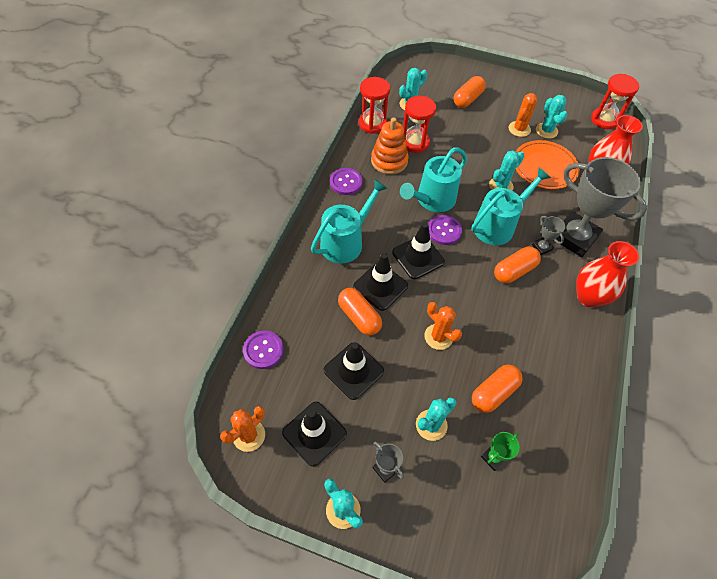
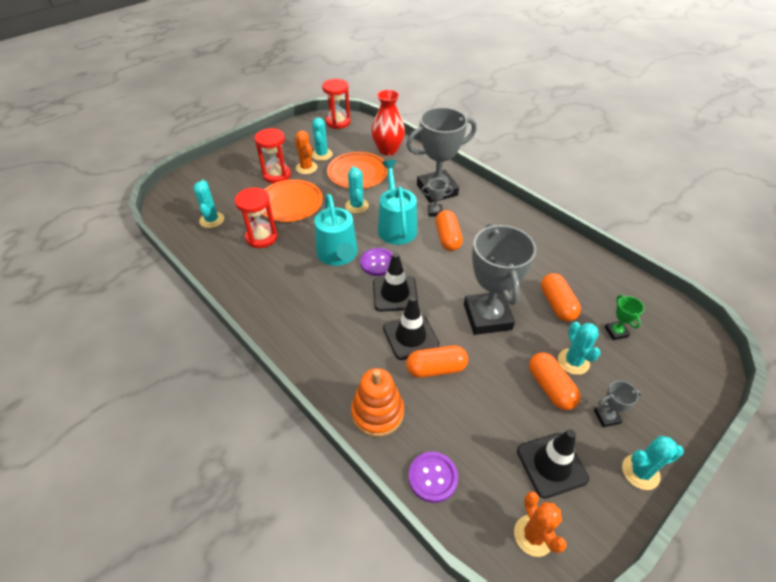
camera: 60 degrees left, 10 degrees down
(345, 242) = (340, 342): turquoise watering can -> none
(346, 182) = (265, 310): purple button -> none
(353, 370) = (494, 399): black traffic cone -> none
(372, 124) = (209, 257): red hourglass -> red hourglass (277, 175)
(389, 161) = (267, 265): orange stacking toy -> orange stacking toy (377, 413)
(438, 337) = (487, 317): orange cactus -> grey trophy
(466, 141) = (290, 203): none -> orange plate
(467, 99) = (244, 181): orange capsule -> orange capsule (550, 387)
(546, 131) = (322, 154): turquoise cactus -> turquoise cactus turned 75 degrees clockwise
(589, 297) = (495, 209): red vase -> none

